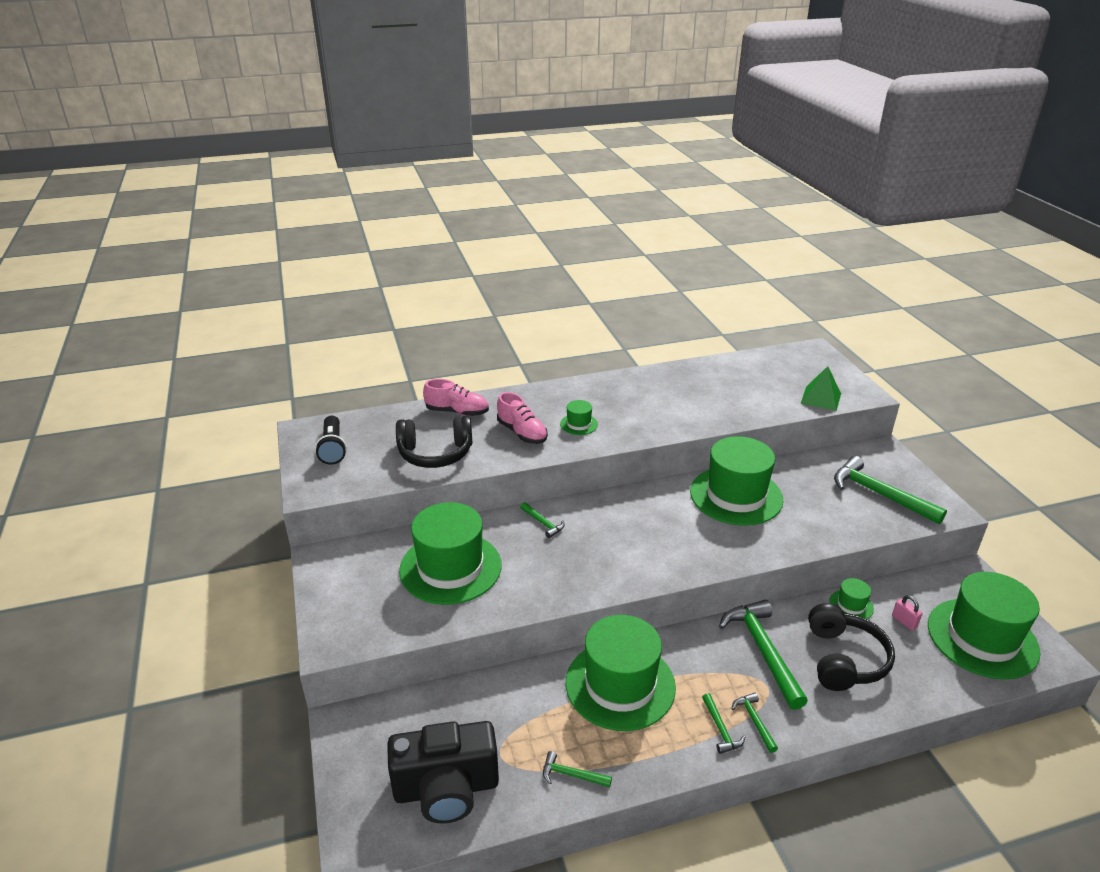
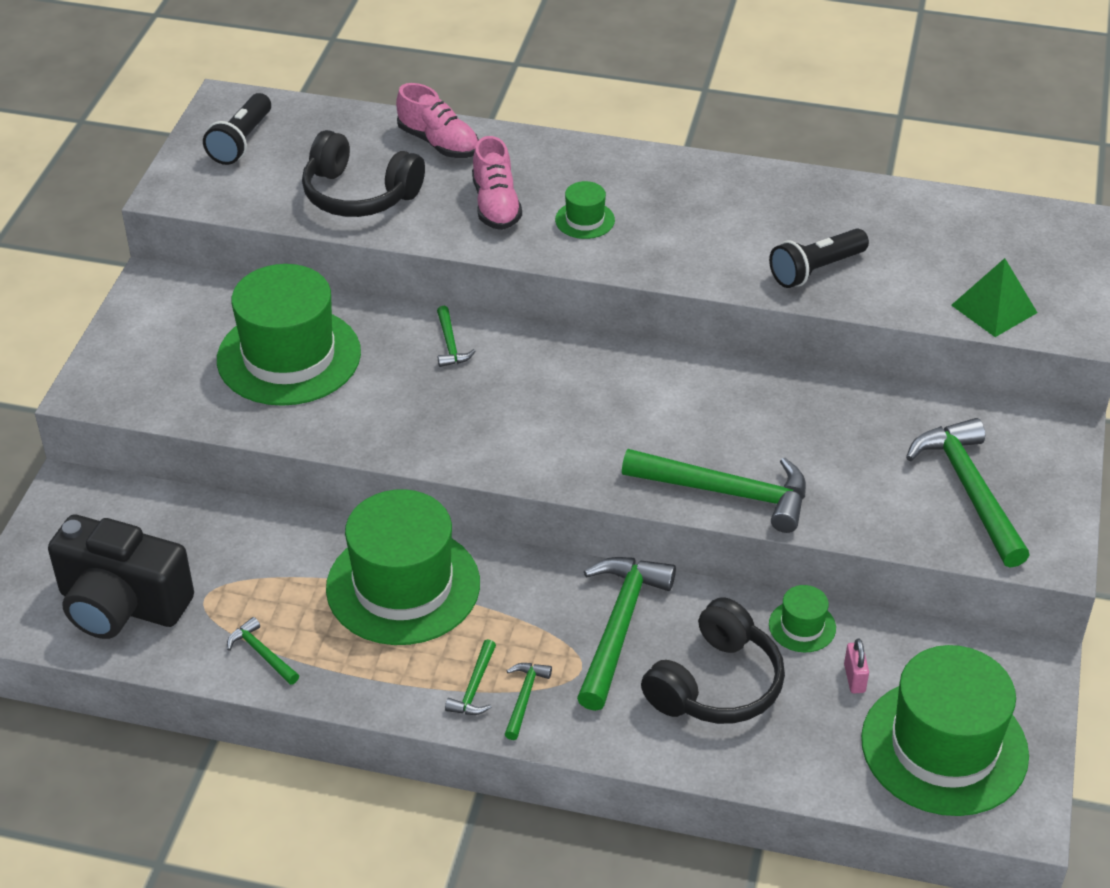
camera: 30 degrees right, 10 degrees up
(721, 409) = (815, 270): none -> black flashlight
(736, 495) = (749, 409): green hat -> none
(771, 544) = (727, 493): none -> green hammer

